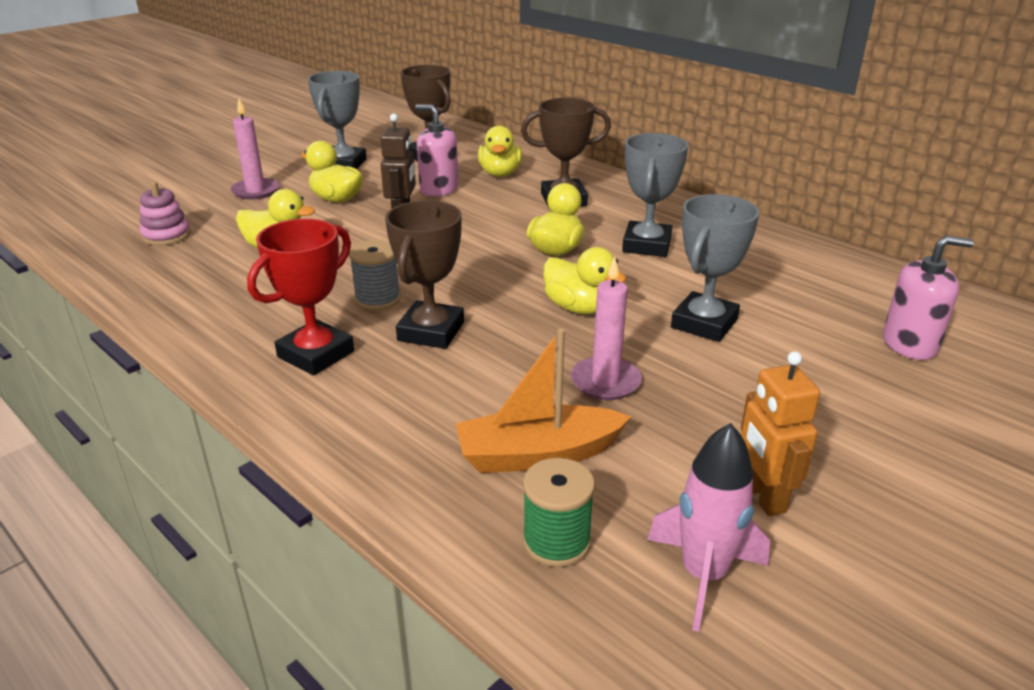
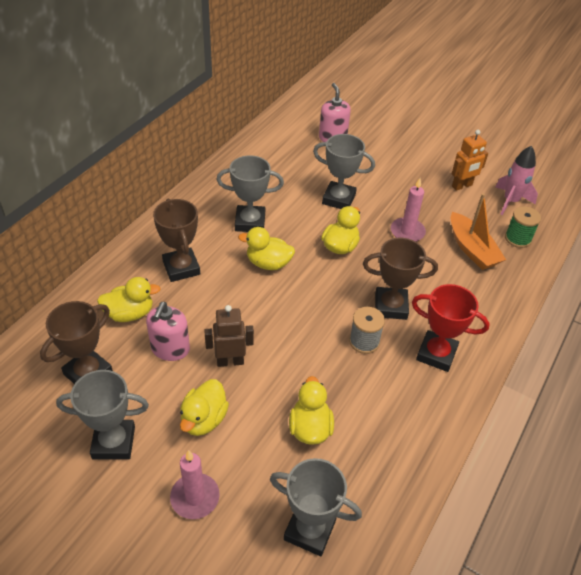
camera: 105 degrees left, 15 degrees up
(166, 235) = (310, 530): pink stacking toy -> grey trophy

